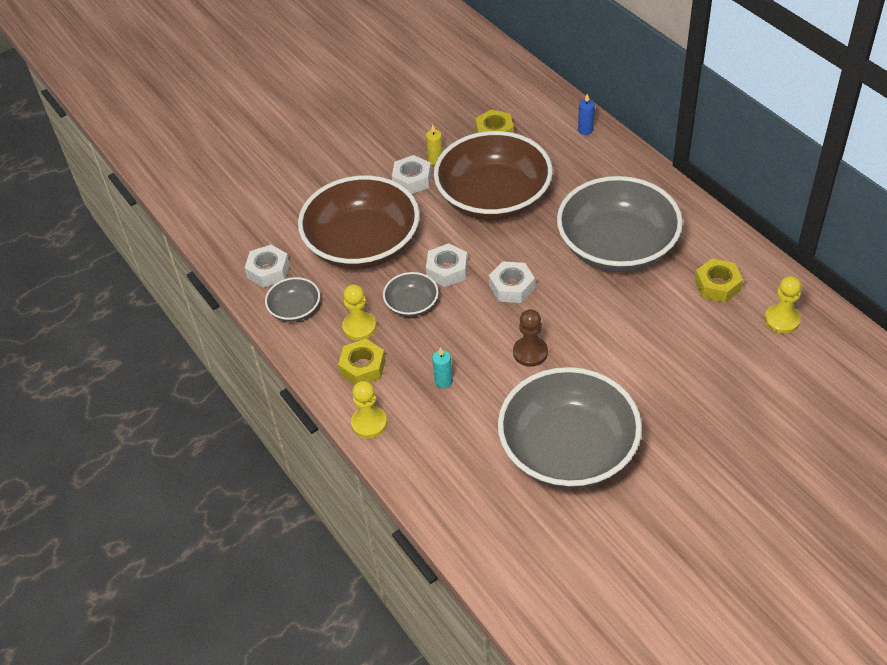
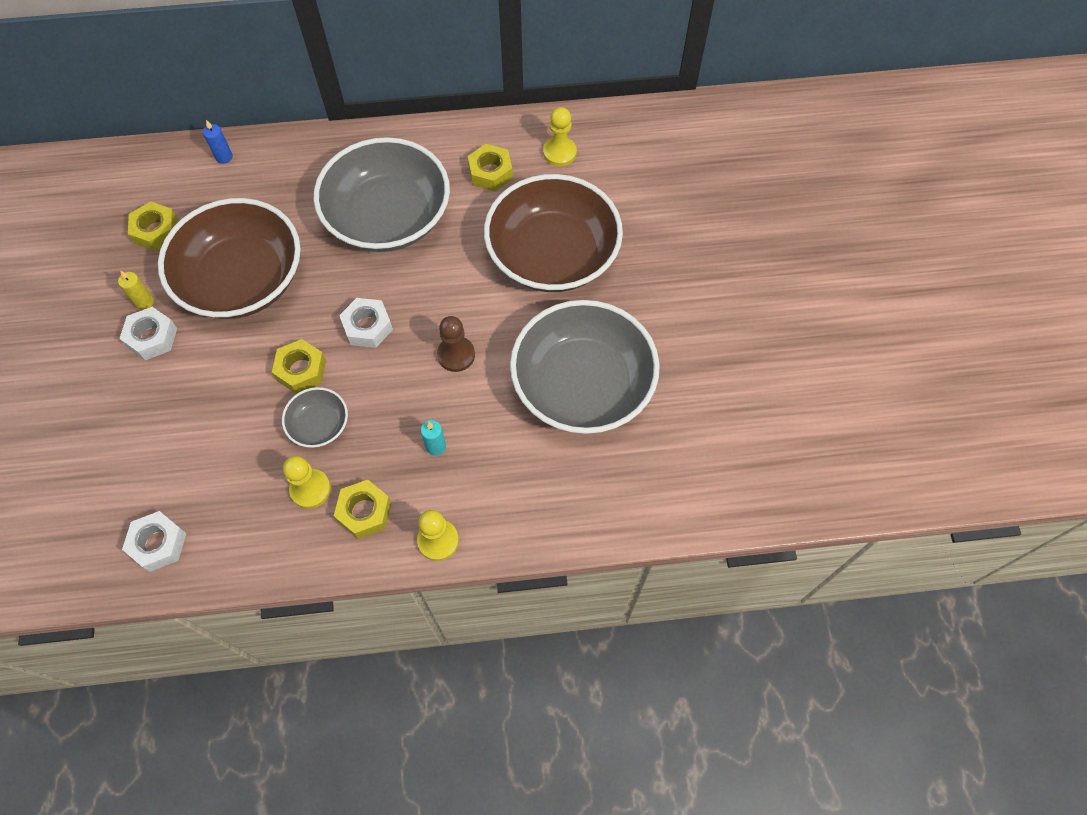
camera: 65 degrees left, 15 degrees up
(295, 309) = (236, 541): grey bowl -> none
(362, 244) = (201, 430): brown bowl -> brown bowl (552, 255)
(447, 270) = (301, 370): white nut -> yellow nut

